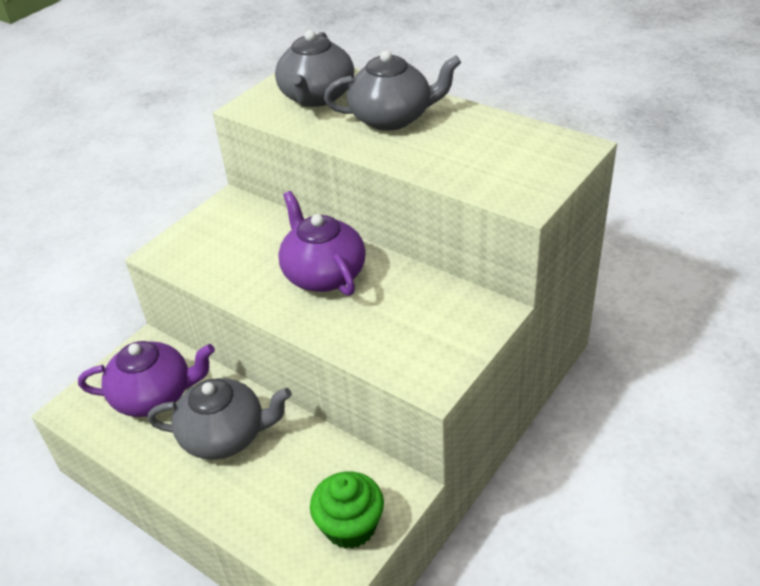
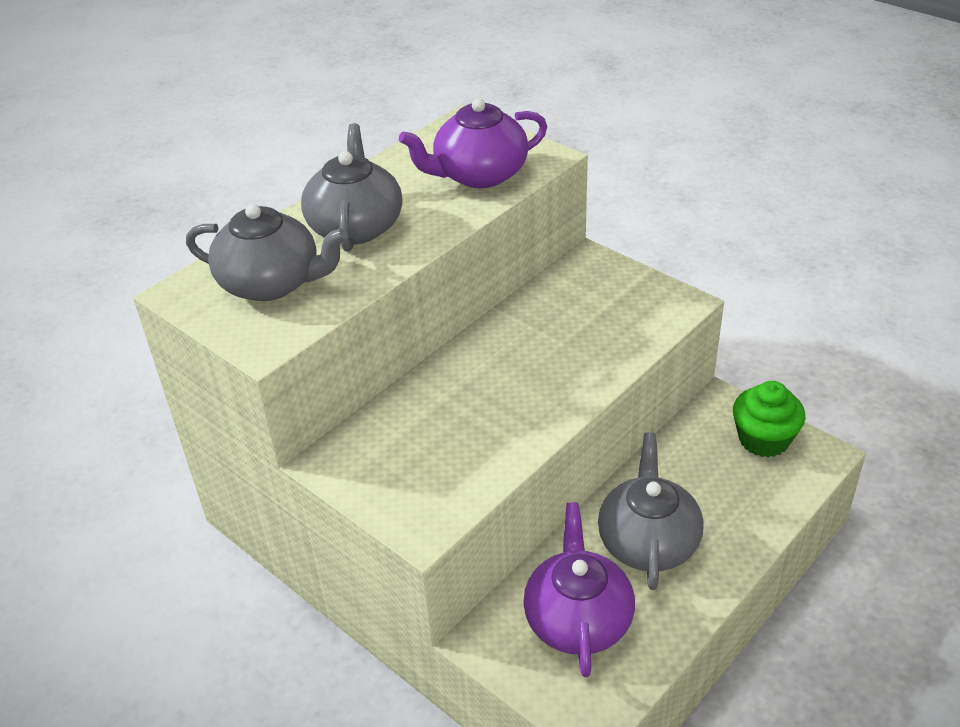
camera: 85 degrees left, 0 degrees up
(324, 274) = (507, 372): purple teapot -> purple teapot (479, 174)

